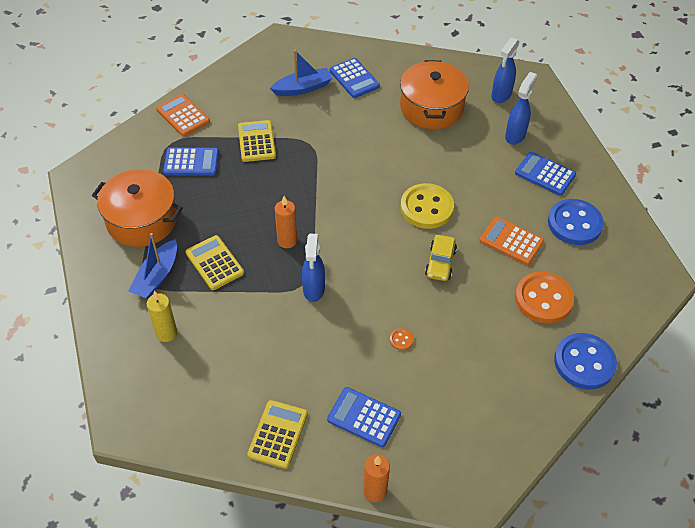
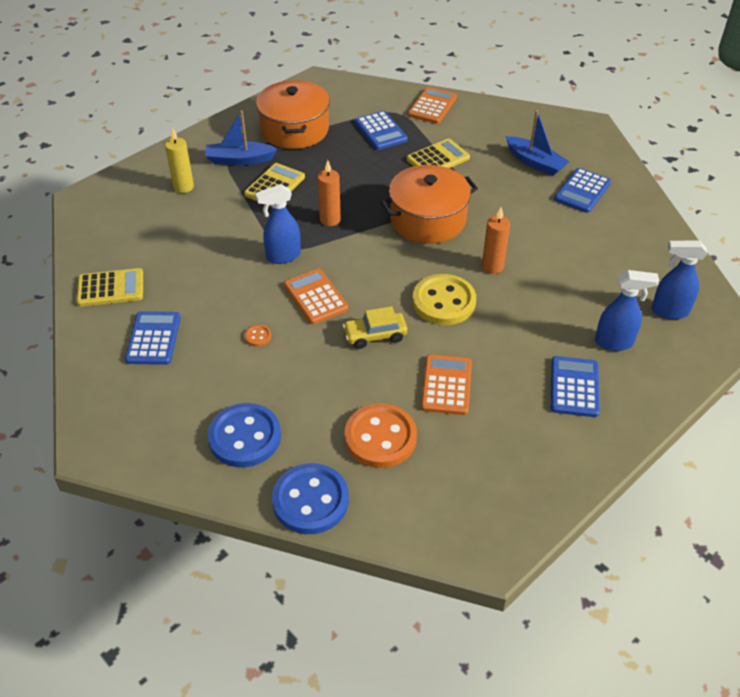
camera: 65 degrees right, 5 degrees down
(375, 491) = (75, 372): orange candle -> orange candle (492, 266)
(376, 285) = (315, 297): none -> orange calculator
(431, 108) = (594, 261): orange pot -> orange pot (428, 220)
(574, 223) = (516, 436): blue button -> blue button (245, 437)

